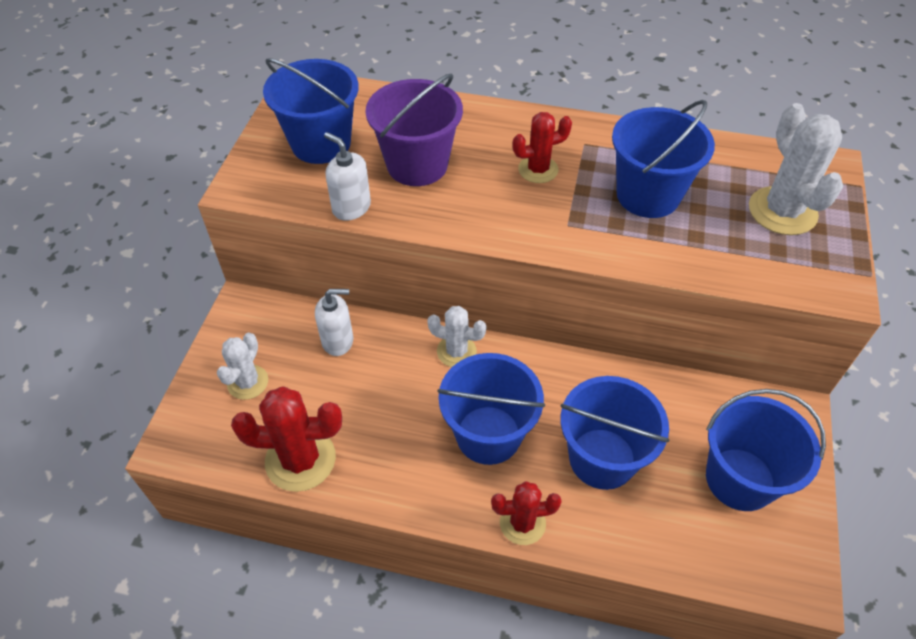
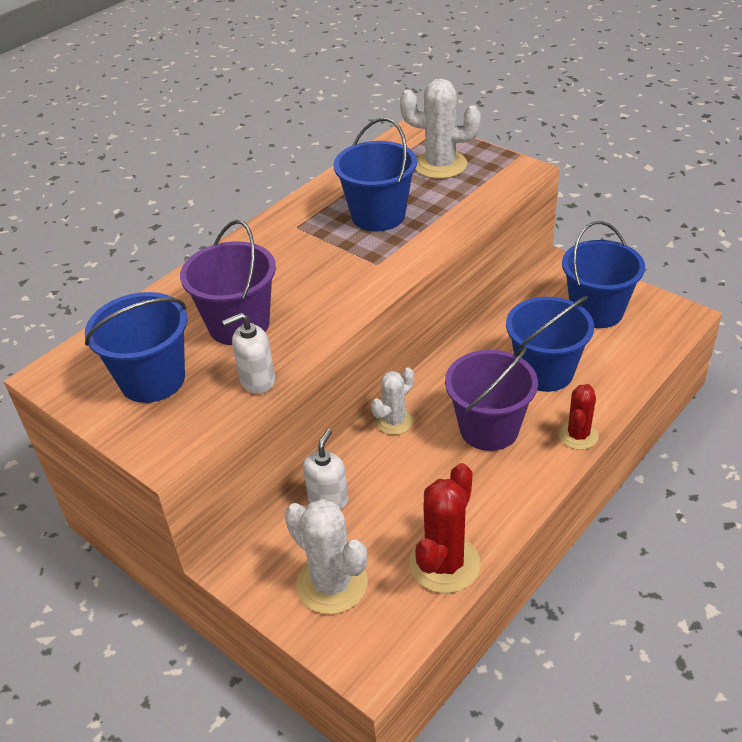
camera: 60 degrees left, 10 degrees down
(248, 382) = (332, 584): white cactus -> white cactus, size x1.61
(488, 435) = (489, 428): blue bucket -> purple bucket
(538, 170) = (305, 259): red cactus -> none

